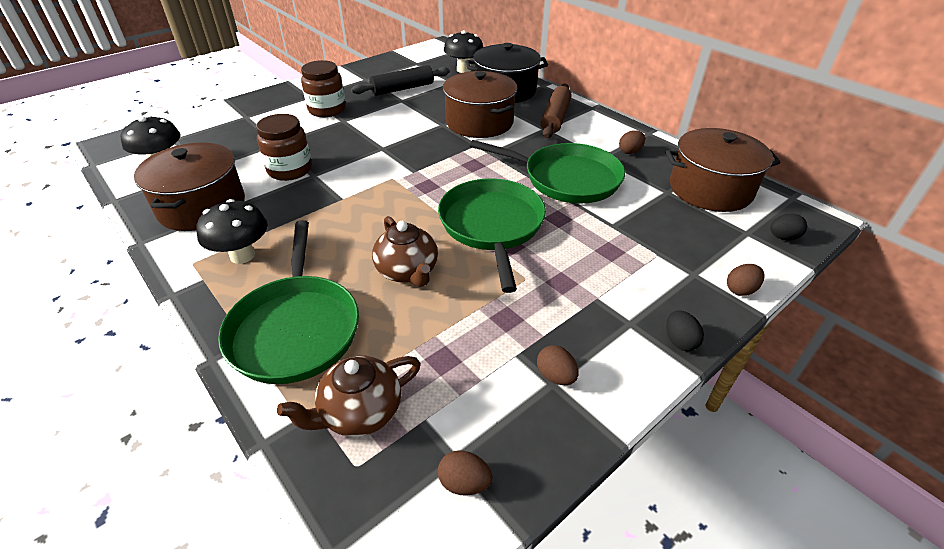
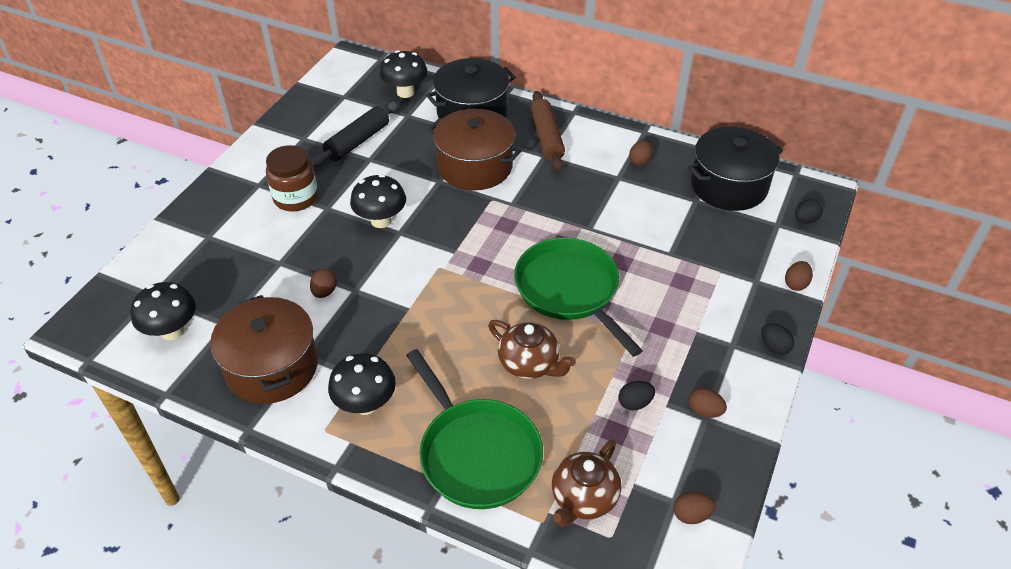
camera: 25 degrees left, 5 degrees up
(290, 170) = (325, 292): brown jar -> brown egg
(375, 137) = (381, 221): none -> black mushroom
(484, 340) = (635, 403): none -> black egg
(566, 179) = (602, 213): green pan -> none
(710, 189) = (728, 185): brown pot -> black pot

